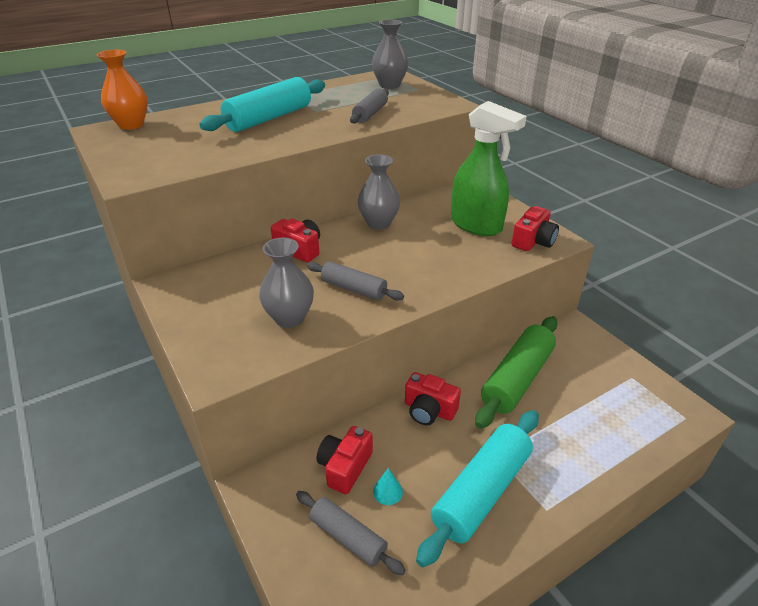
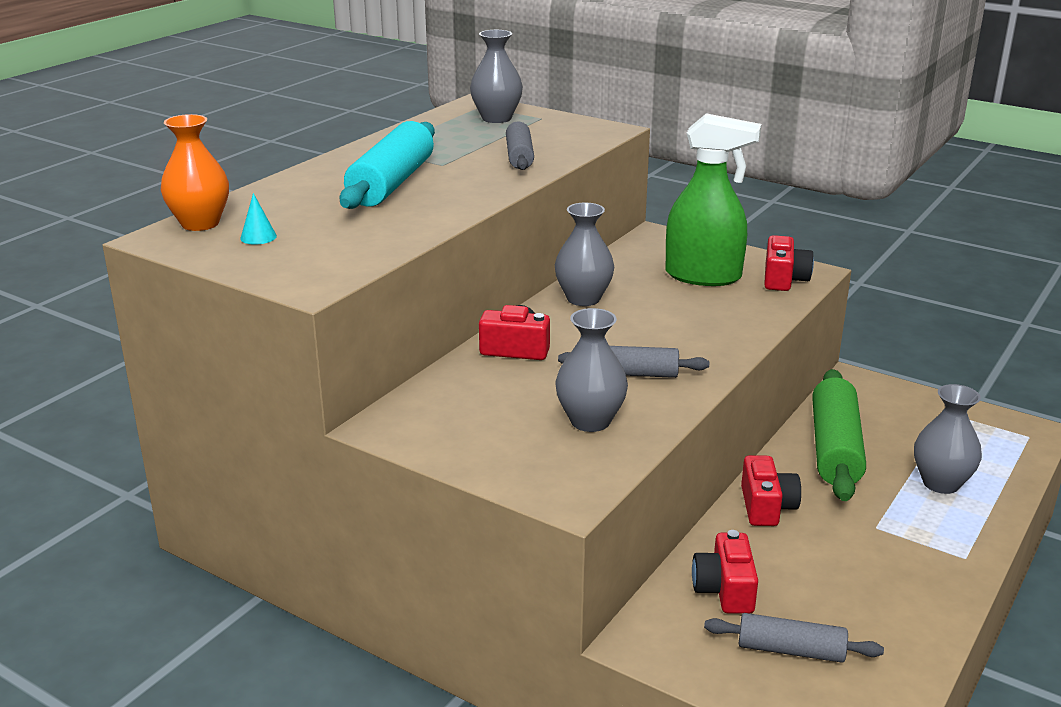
camera: 25 degrees left, 10 degrees down
(387, 491) = (793, 596): turquoise cone -> turquoise cone (258, 237)
(429, 410) = (766, 507): red camera -> red camera turned 90 degrees counterclockwise
(481, 491) = (889, 563): turquoise rolling pin -> none
(577, 435) = (941, 483): none -> grey vase

